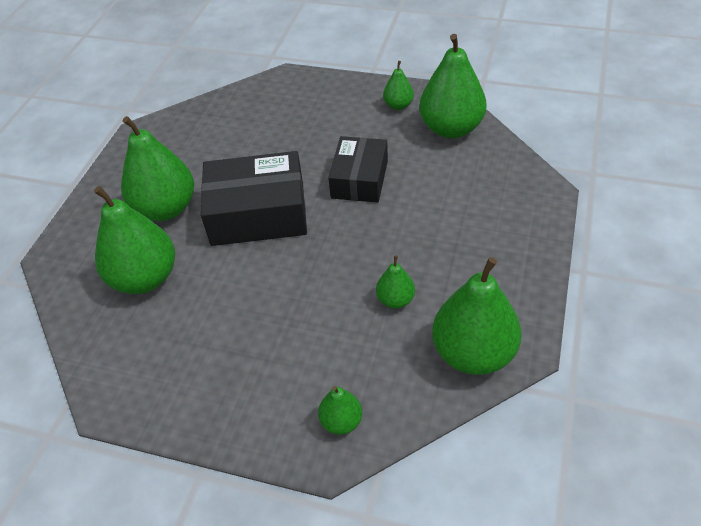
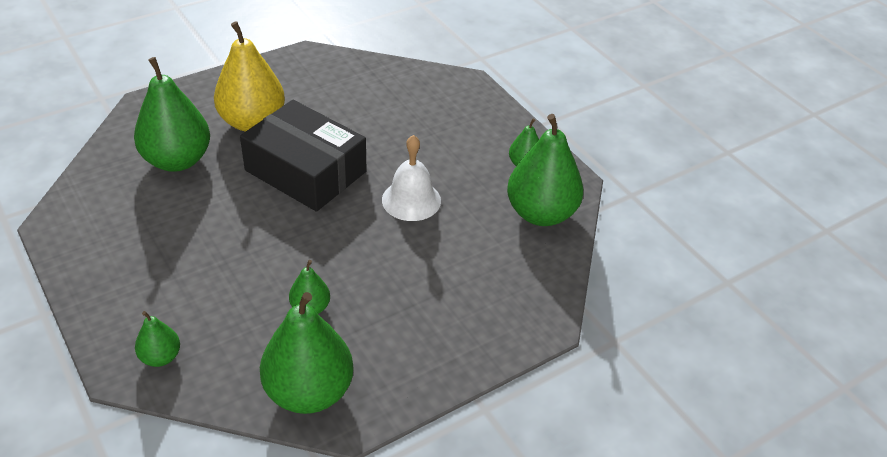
camera: 35 degrees right, 5 degrees down
(166, 208) = (252, 122): green pear -> yellow pear
(359, 179) = (411, 200): black box -> white bell

